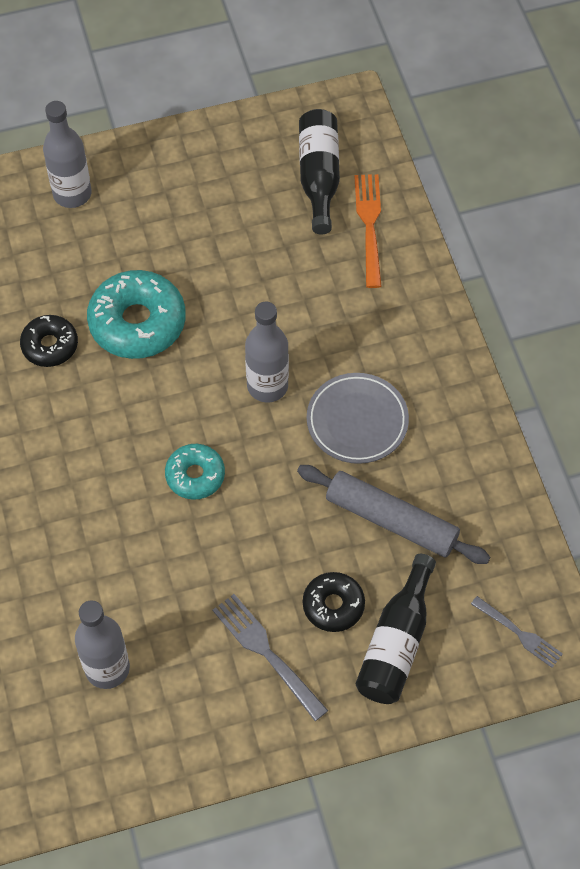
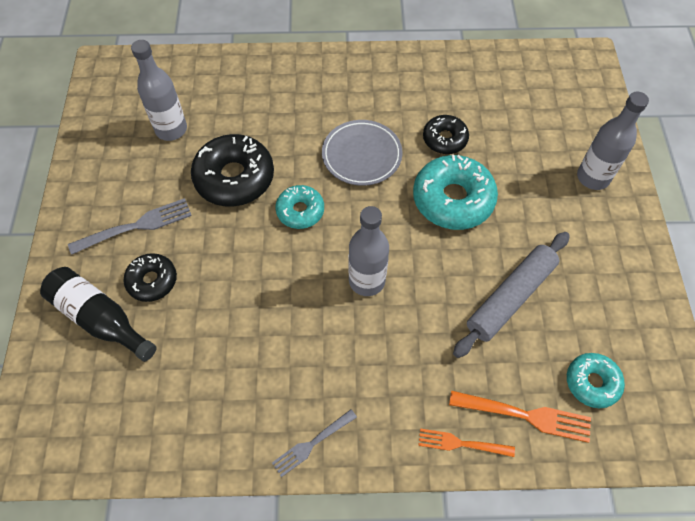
camera: 105 degrees right, 0 degrees up
(166, 563) = (234, 178): none -> black donut
(319, 177) = (592, 382): black bottle -> turquoise donut
(357, 421) = (310, 344): grey plate -> grey plate (361, 155)
(391, 520) = (206, 345): grey rolling pin -> grey rolling pin (510, 297)
(414, 271) = (461, 443): none -> orange fork
(519, 633) = (61, 421): grey fork -> grey fork (312, 444)

